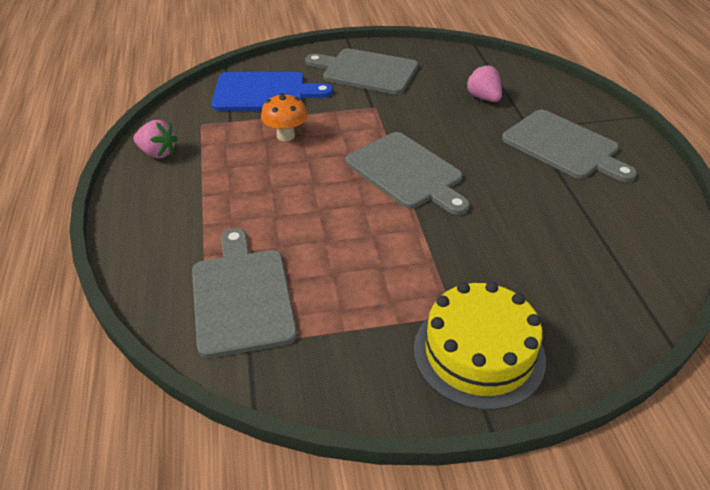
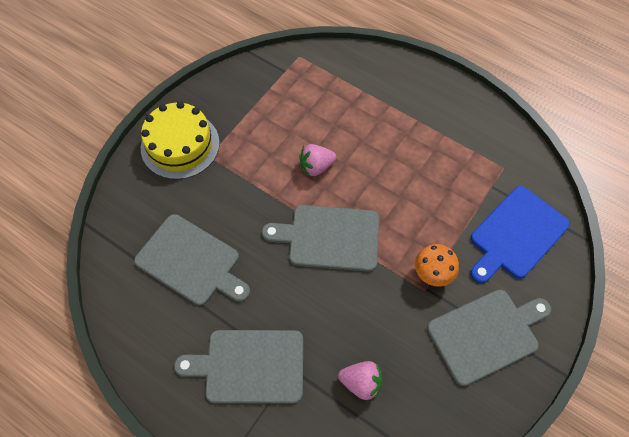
camera: 135 degrees right, 20 degrees up
(158, 153) = (487, 125): pink strawberry -> pink strawberry (316, 167)
(242, 297) = (316, 87): grey cutting board -> grey cutting board (191, 261)
(285, 136) = (441, 204): orange mushroom -> orange mushroom (432, 274)

